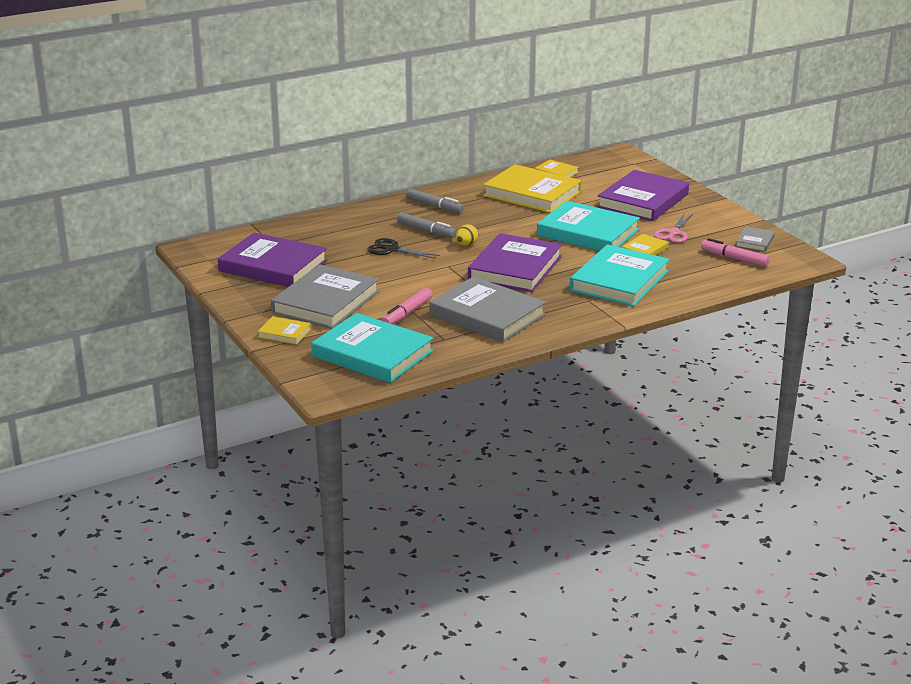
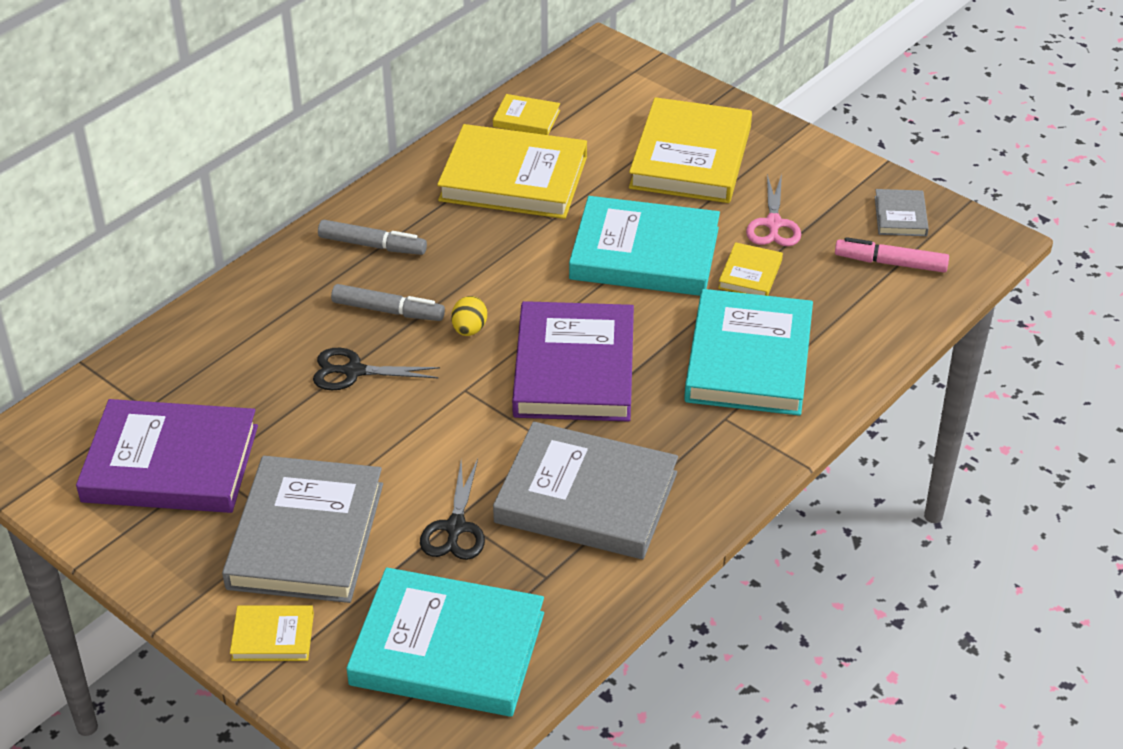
camera: 20 degrees left, 15 degrees up
(407, 313) = (455, 528): pink marker -> black scissors
(642, 201) = (690, 157): purple book -> yellow book

